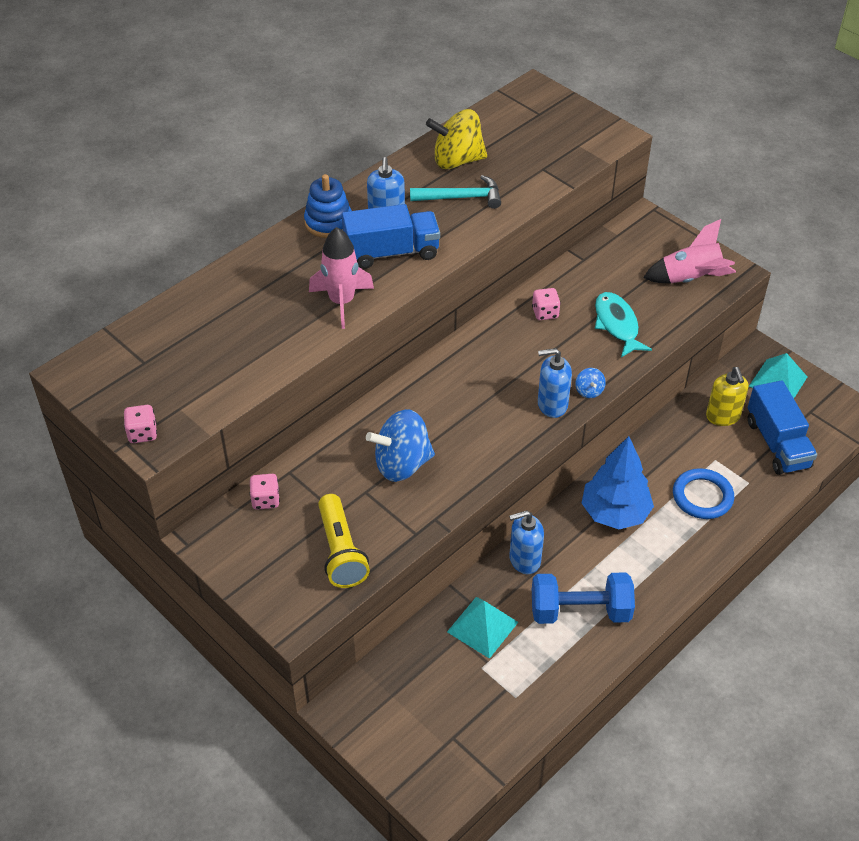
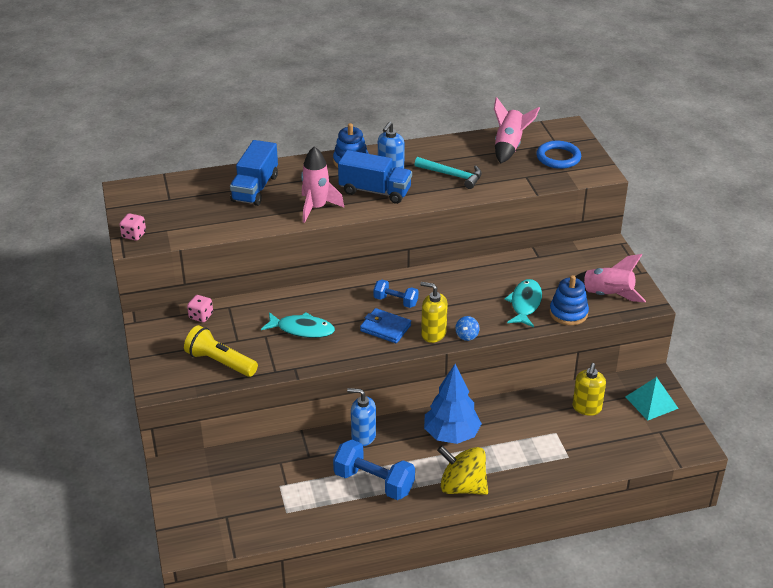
camera: 30 degrees right, 10 degrees down
(341, 552) = (220, 362): yellow flashlight -> yellow flashlight turned 105 degrees clockwise
(402, 464) = (302, 329): blue spinning top -> turquoise fish
(457, 160) = (470, 153): yellow spinning top -> yellow spinning top (462, 486)
(478, 381) = (395, 301): none -> blue dumbbell
(482, 627) = (300, 463): turquoise pyramid -> none
(492, 136) = (509, 146): none -> pink rocket
(494, 420) = (385, 328): none -> blue wallet
(545, 313) = (479, 278): pink dice -> none
(552, 405) = (433, 334): blue soap dispenser -> yellow soap dispenser
(669, 317) = (568, 313): none -> blue stacking toy
(702, 496) = (525, 451): blue ring -> blue ring (558, 157)
(777, 444) = (613, 441): blue truck -> blue truck (255, 188)

